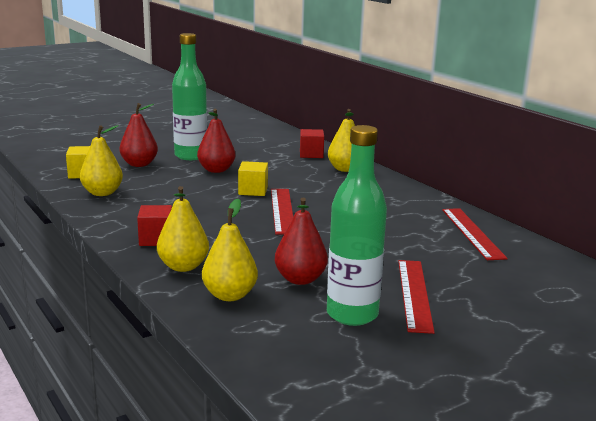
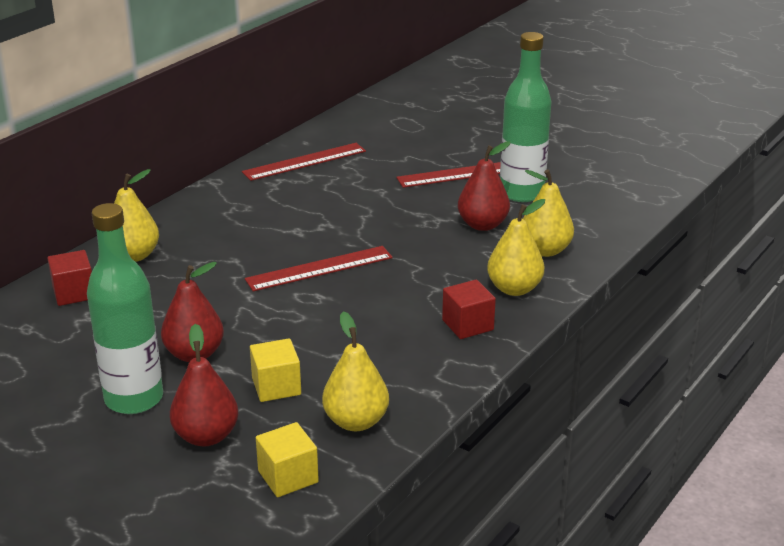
camera: 110 degrees left, 10 degrees up
(253, 191) = (265, 303): yellow cube -> yellow cube (276, 386)

